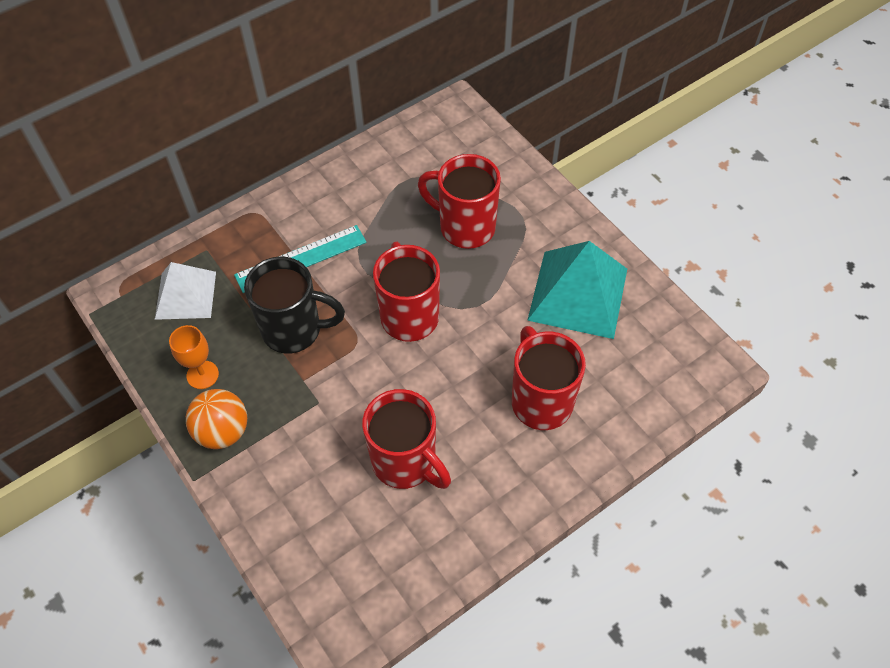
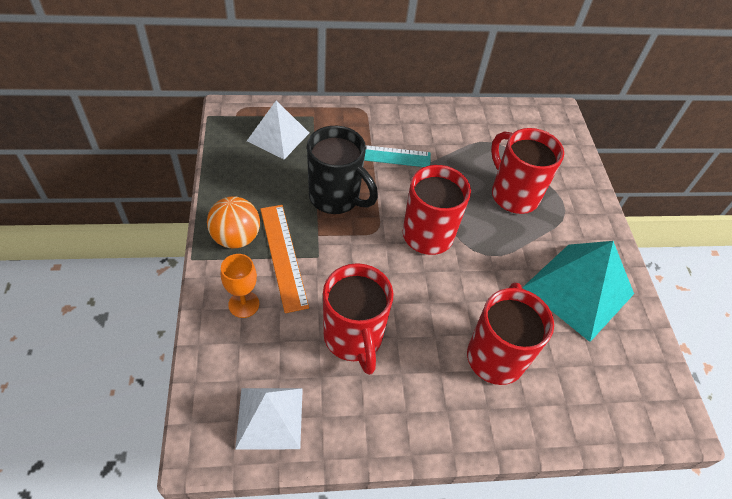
camera: 25 degrees right, 5 degrees down
(202, 375) = (251, 193): orange goblet -> orange goblet (244, 304)
(283, 422) = (283, 256): none -> orange ruler
(379, 580) = (269, 417): none -> white pyramid

